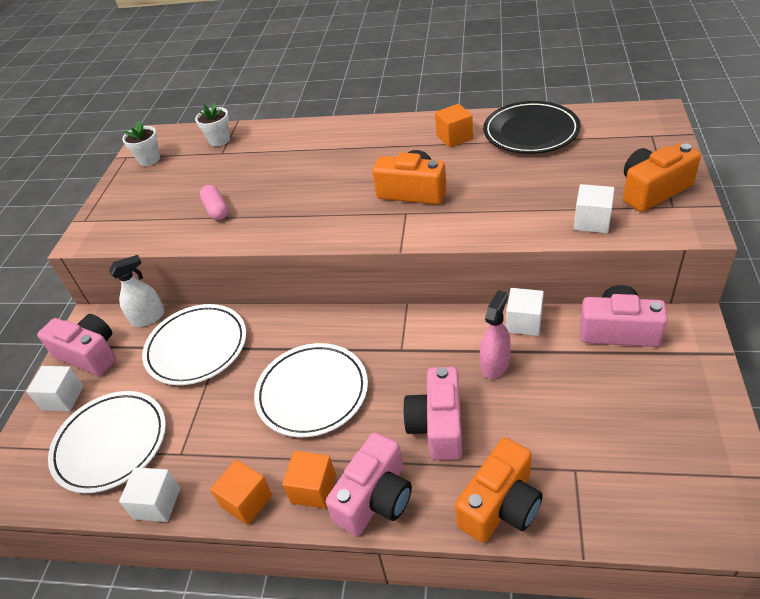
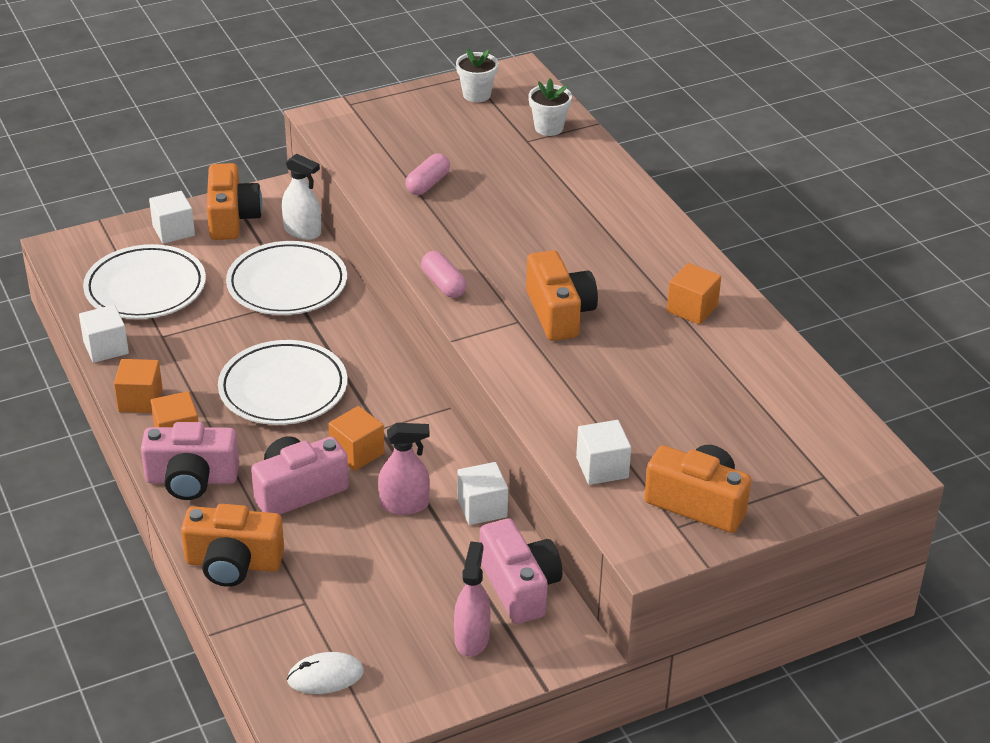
camera: 50 degrees right, 5 degrees down
(89, 354) = (232, 218): pink camera -> orange camera
(334, 236) = (443, 284): none -> pink capsule
(419, 372) = (357, 452): none -> orange cube
(530, 132) = (751, 369): black plate -> none
(663, 376) = (472, 638): none -> pink spray bottle
(671, 487) = (325, 676): none -> white mouse

